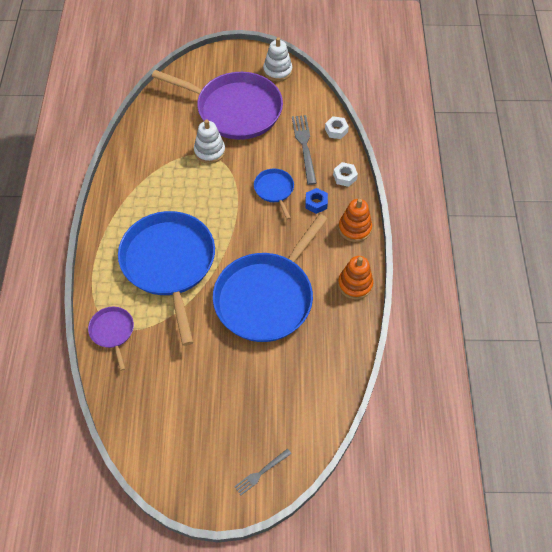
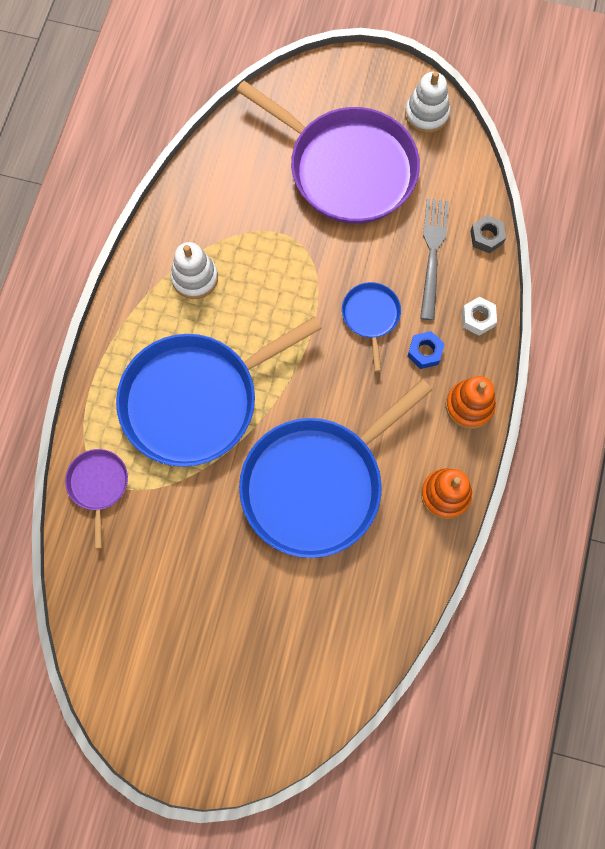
camera: 15 degrees right, 15 degrees up
(169, 264) = (196, 399): blue pan -> blue pan turned 120 degrees counterclockwise
(209, 151) = (294, 231): white stacking toy -> white stacking toy (195, 278)
(261, 472) = (247, 738): grey fork -> none
(336, 130) = (486, 237): white nut -> grey nut

